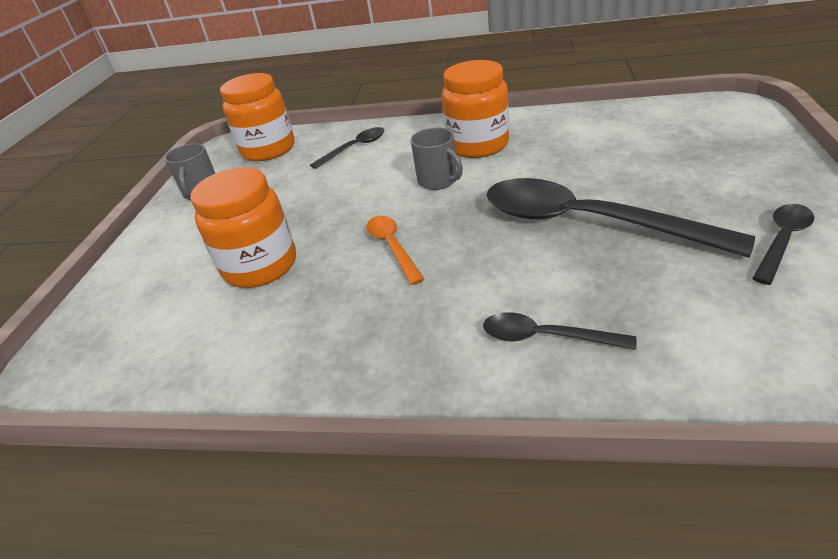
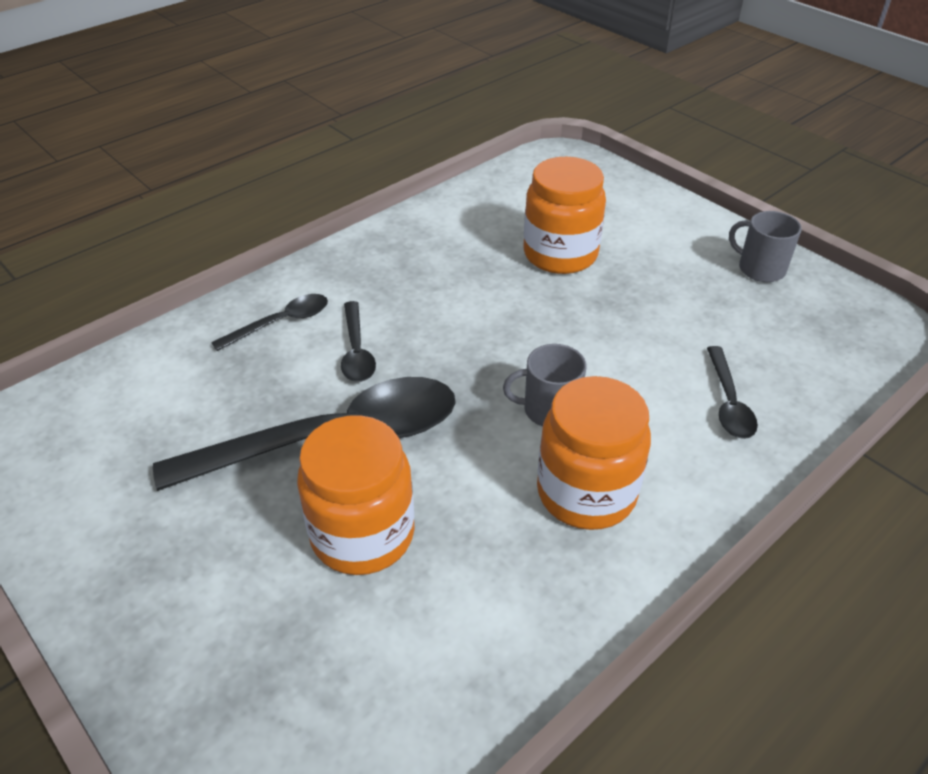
camera: 125 degrees right, 5 degrees up
(268, 149) = (823, 344): orange jar -> orange jar (362, 534)
(392, 247) = (481, 321): orange spoon -> none
(782, 241) = (130, 514): black spoon -> black spoon (356, 351)

